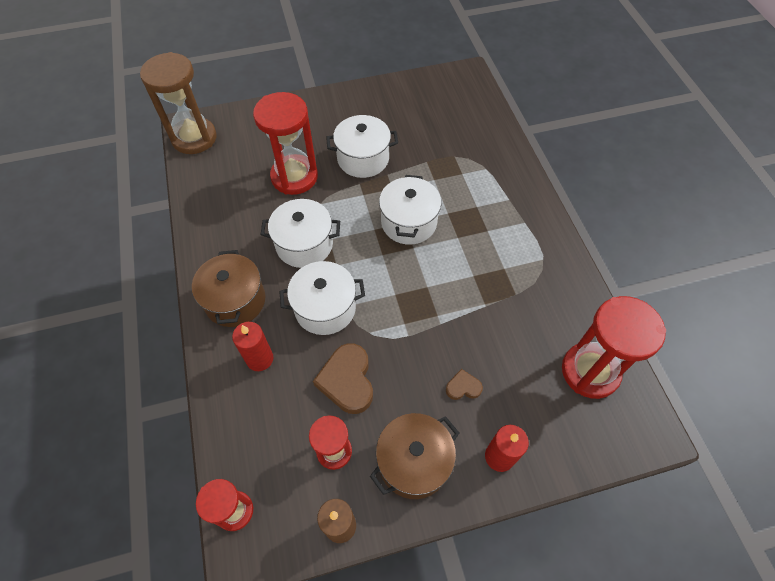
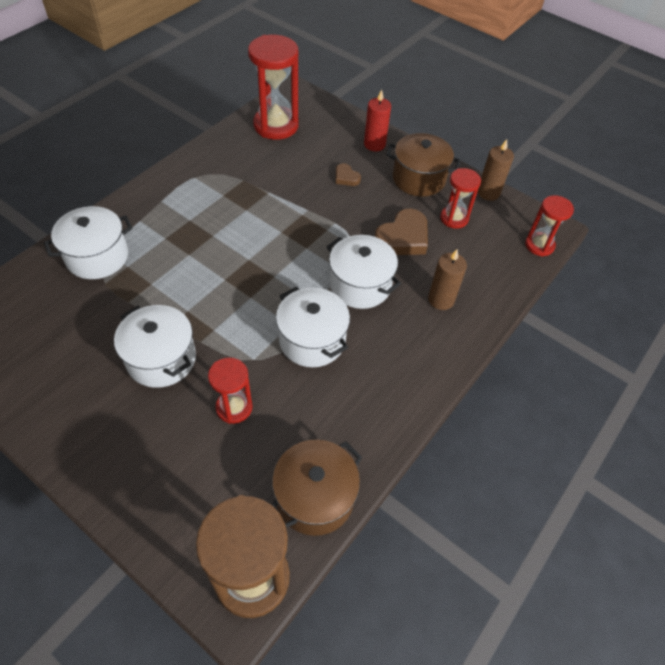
camera: 130 degrees left, 5 degrees down
(235, 300) = (413, 353): brown pot -> brown pot (315, 497)
(260, 359) = (441, 300): red candle -> brown candle
(294, 177) = (234, 407): red hourglass -> red hourglass, size x0.57
(408, 222) = (222, 276): white pot -> white pot (97, 257)

